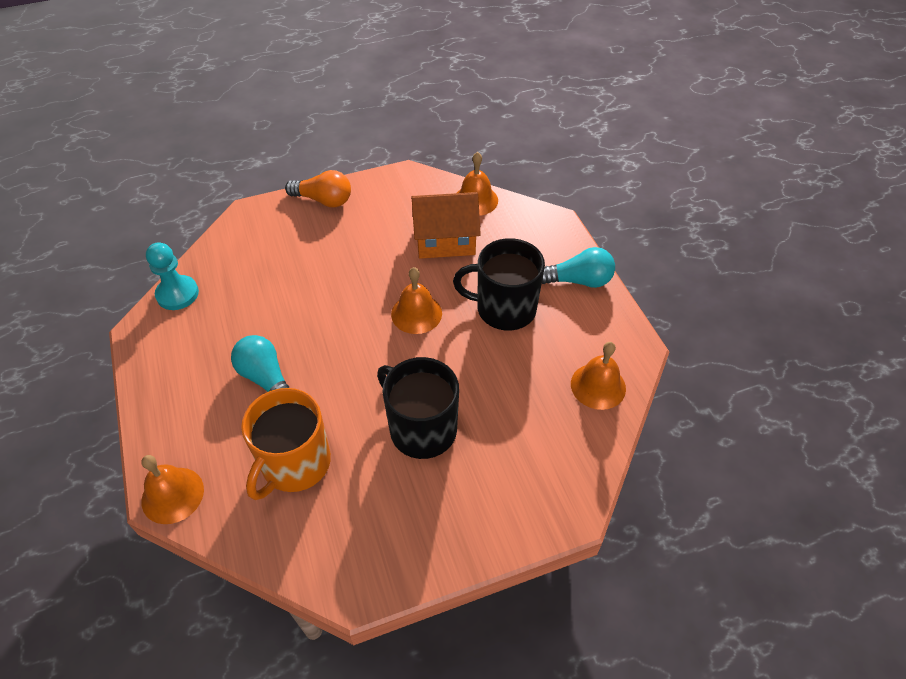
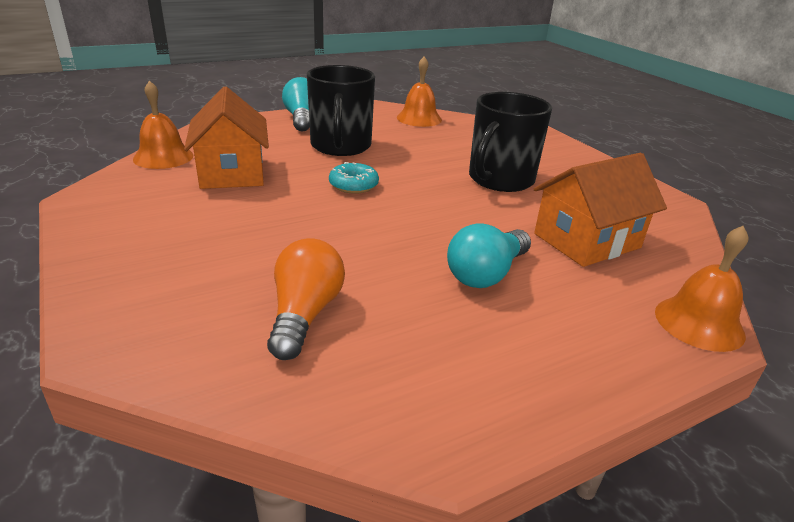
camera: 100 degrees left, 20 degrees down
(177, 294) = (338, 406): turquoise pawn -> none
(295, 464) = (586, 240): orange mug -> orange house
(324, 200) = (108, 262): orange light bulb -> orange light bulb (304, 314)
(416, 313) = (353, 185): orange bell -> turquoise donut

